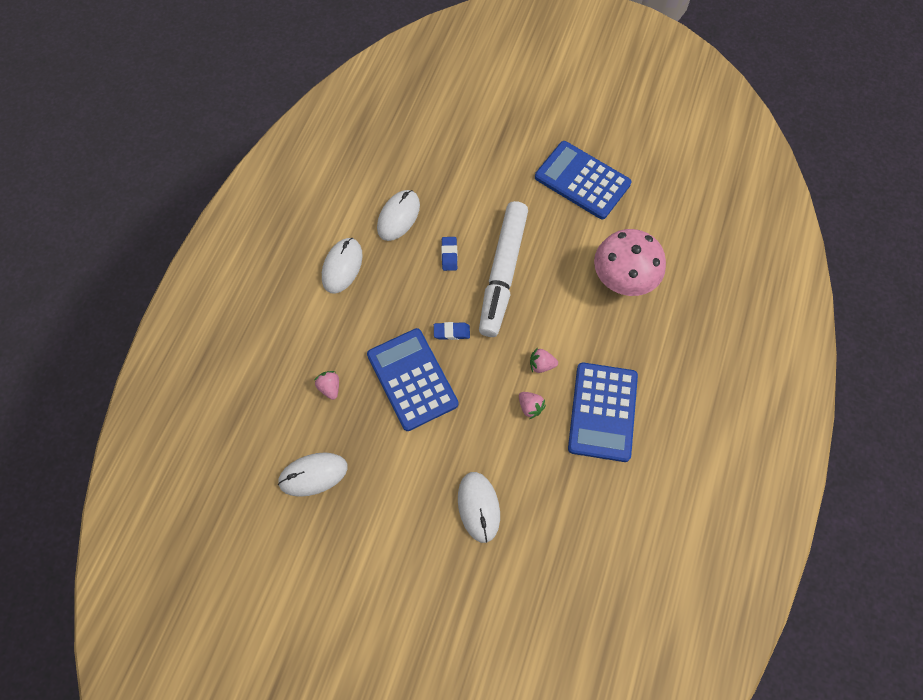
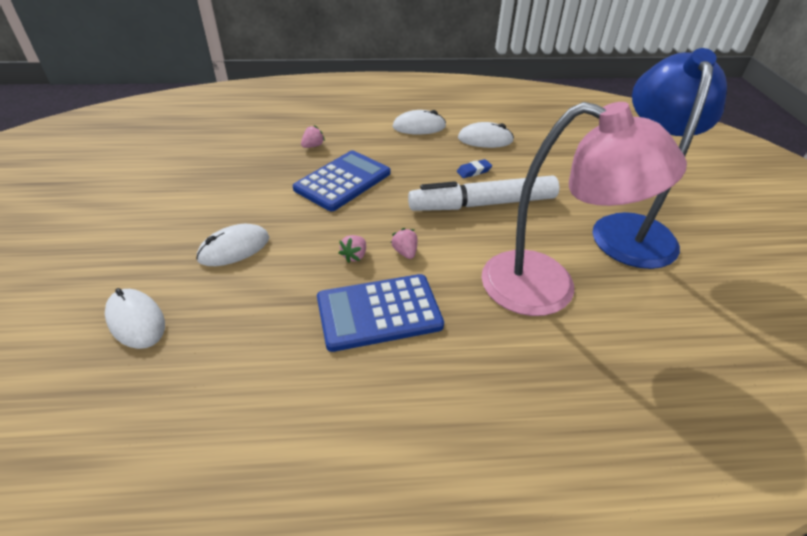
camera: 65 degrees right, 25 degrees down
(313, 474) = (235, 156): white mouse -> white mouse (136, 321)
(451, 332) = (401, 190): blue eraser -> none
(582, 180) = (632, 229): blue calculator -> blue lamp
(622, 280) = (548, 288): pink mushroom -> pink lamp

